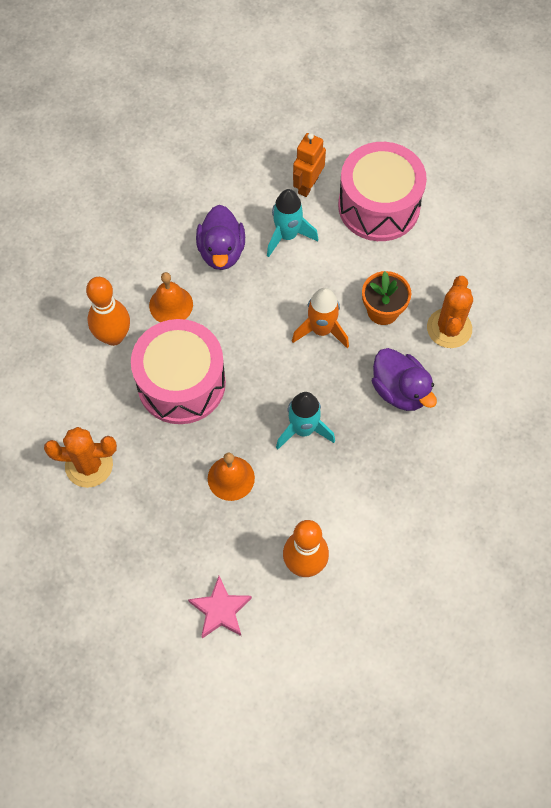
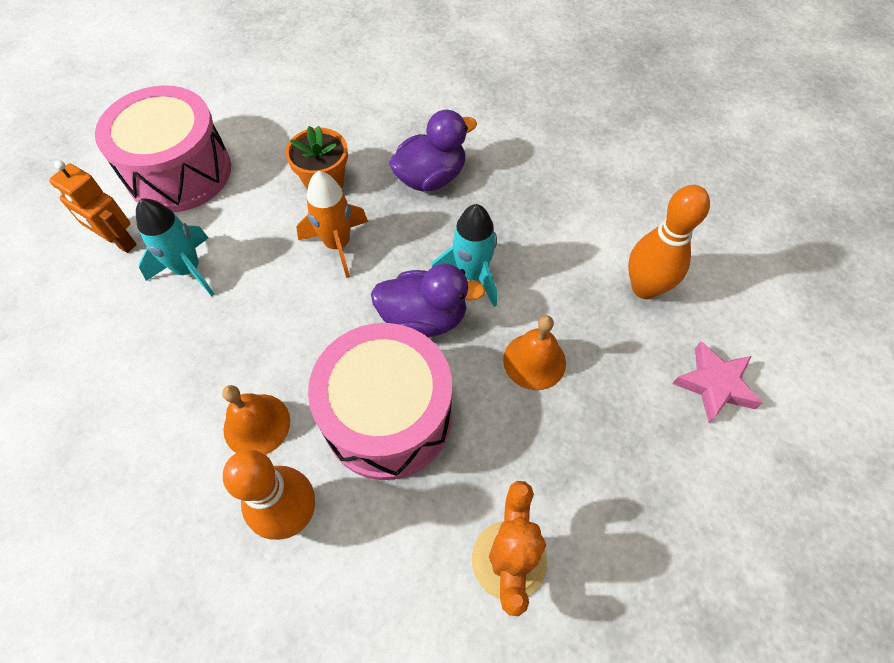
camera: 85 degrees left, 5 degrees down
(221, 251) = (187, 351): purple duck -> purple duck (424, 318)
(449, 328) = (360, 128): orange cactus -> none

